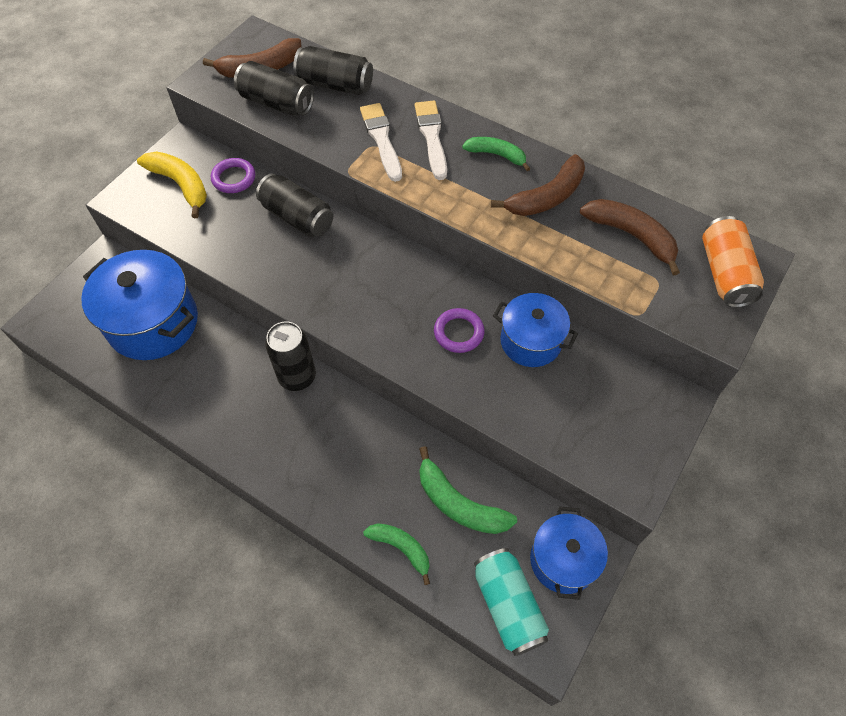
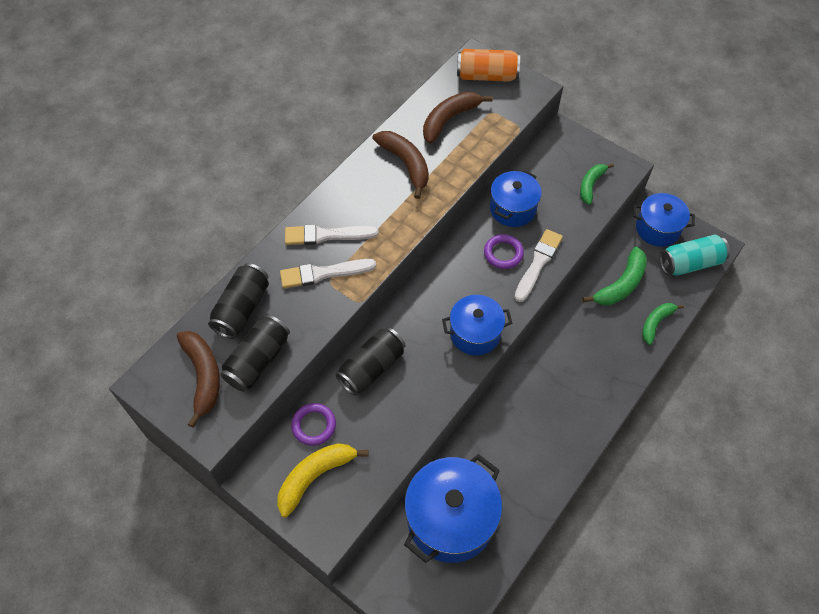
camera: 85 degrees left, 0 degrees up
(297, 377) = (514, 392): black can -> none
(342, 307) = (475, 333): none -> blue pot
(448, 371) = (538, 263): none -> white brush
(496, 155) = (355, 191): green banana -> green banana (591, 185)

